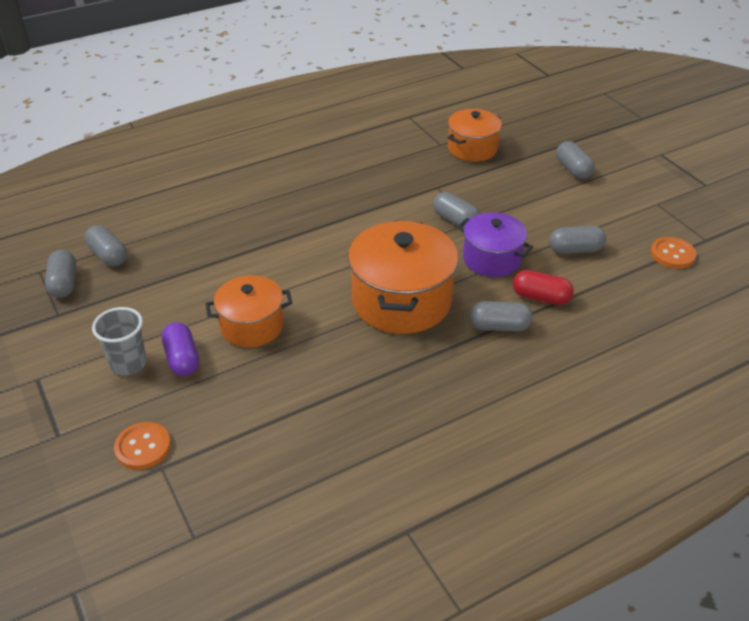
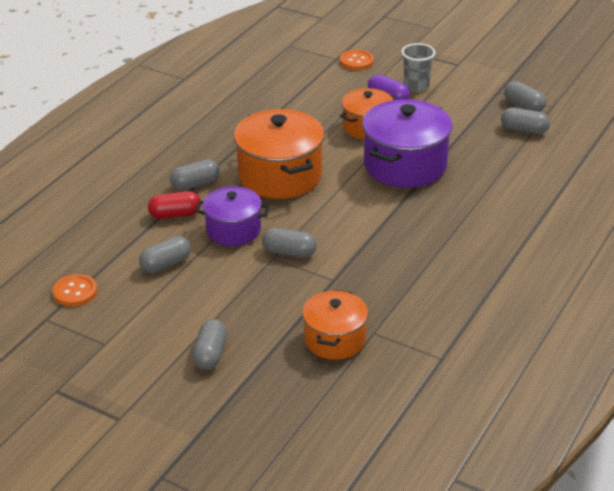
camera: 150 degrees right, 5 degrees down
(268, 263) = (405, 165): none -> purple pot
(573, 169) = (210, 354): grey capsule -> grey capsule turned 60 degrees clockwise

